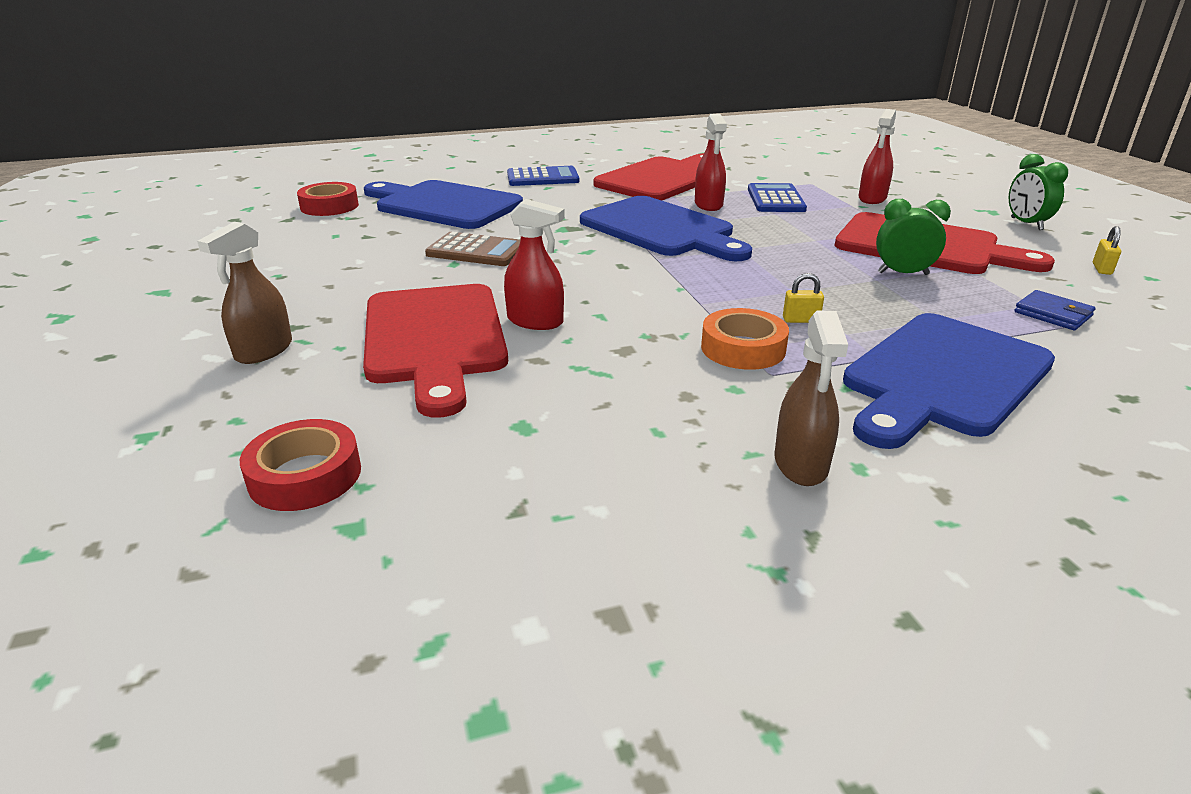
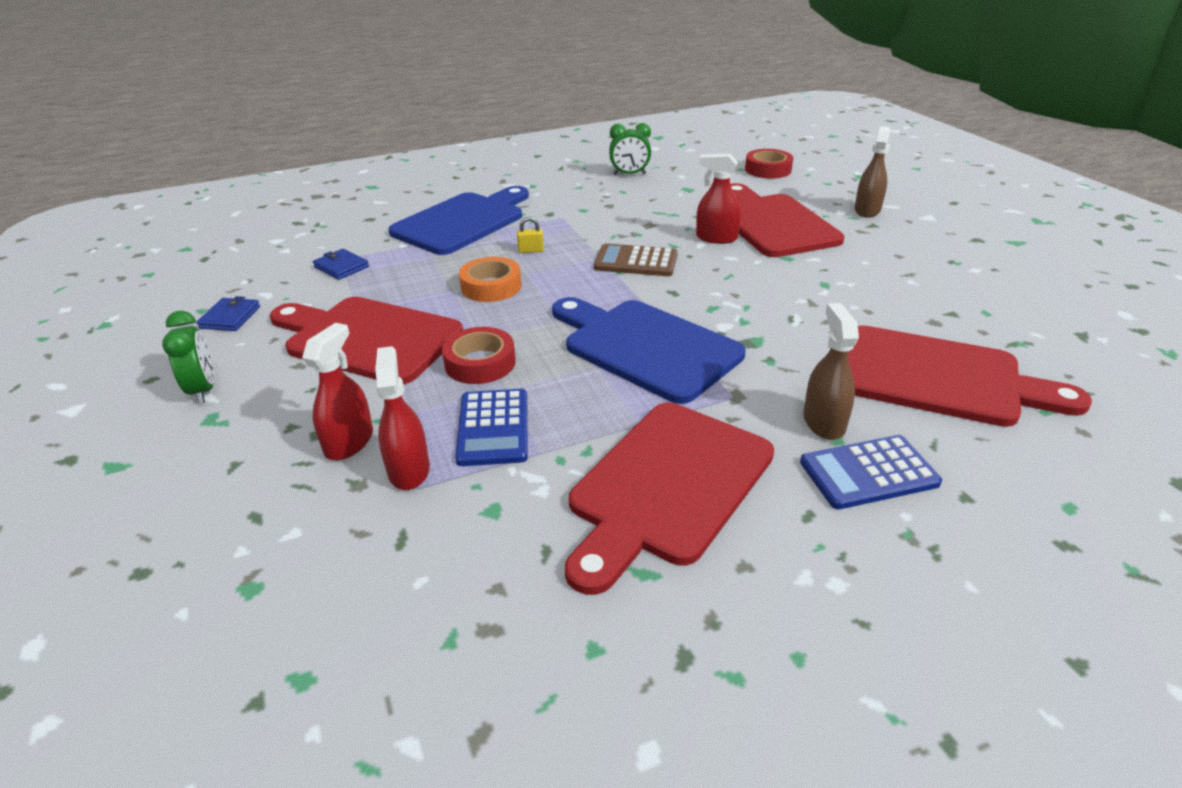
camera: 175 degrees right, 5 degrees up
(329, 206) = (1077, 363): red tape -> red tape (480, 363)
(443, 205) = (939, 377): blue cutting board -> red cutting board
(476, 251) = (818, 300): brown calculator -> brown calculator (636, 261)
(708, 205) = (590, 405): red spray bottle -> red spray bottle (409, 470)
(743, 348) = (575, 230): orange tape -> orange tape (491, 286)
(801, 464) = (558, 185): brown spray bottle -> brown spray bottle (823, 422)
(903, 273) = (422, 299): green clock -> green clock (629, 174)
(1101, 269) = (230, 317): yellow padlock -> blue wallet

